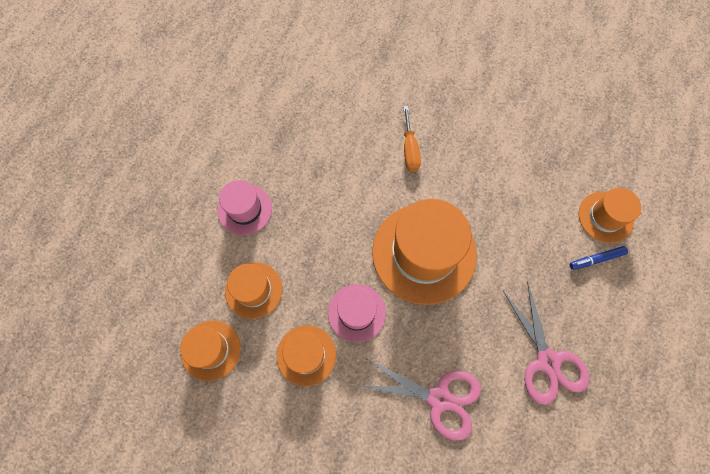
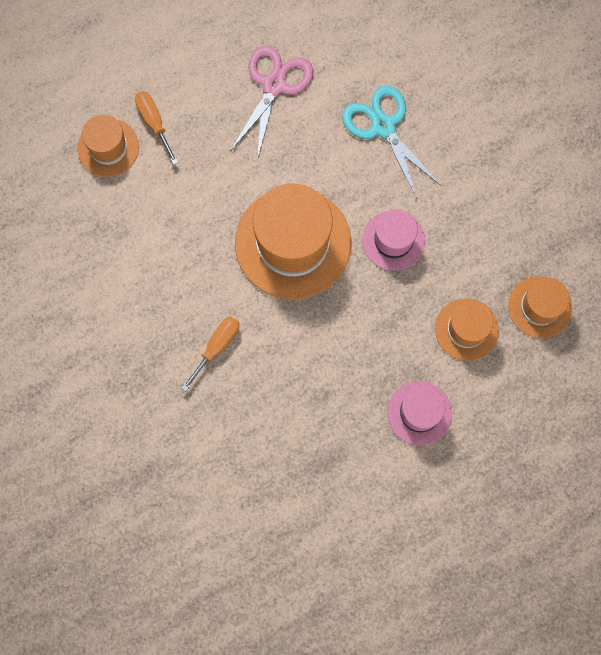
camera: 140 degrees left, 5 degrees up
(306, 355) = (462, 240): orange hat -> none
(439, 398) = (383, 127): pink scissors -> turquoise scissors
(596, 259) = (154, 123): blue marker -> orange screwdriver

